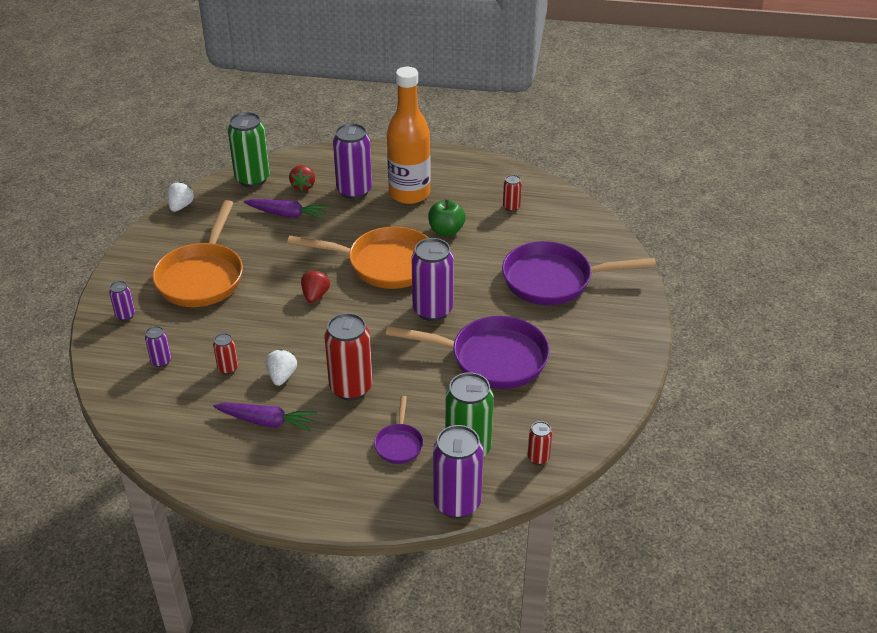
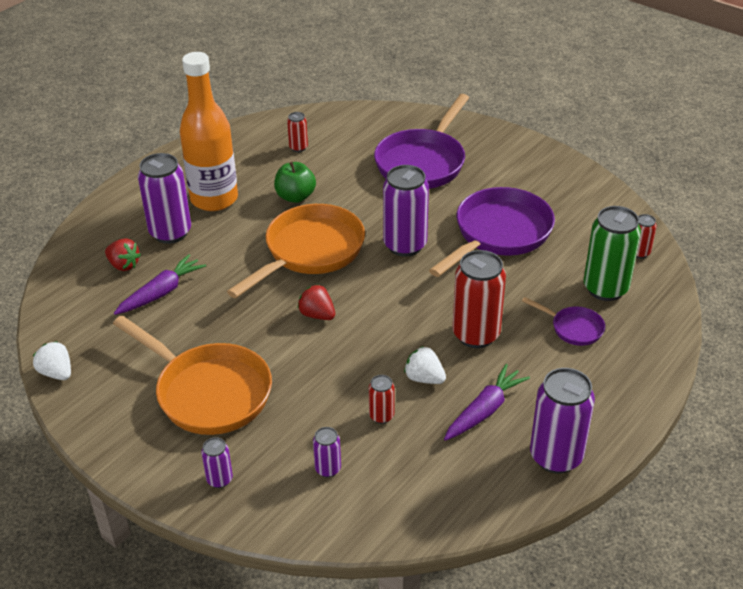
camera: 60 degrees left, 0 degrees up
(252, 179) = (68, 299): green can -> none
(457, 503) = (668, 318): purple can -> purple can (556, 456)

